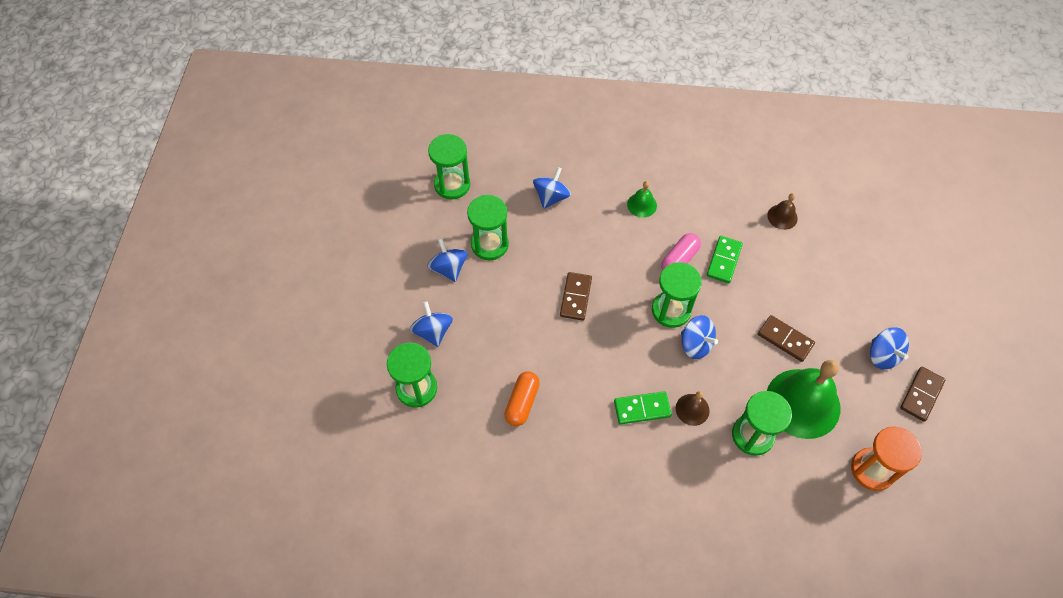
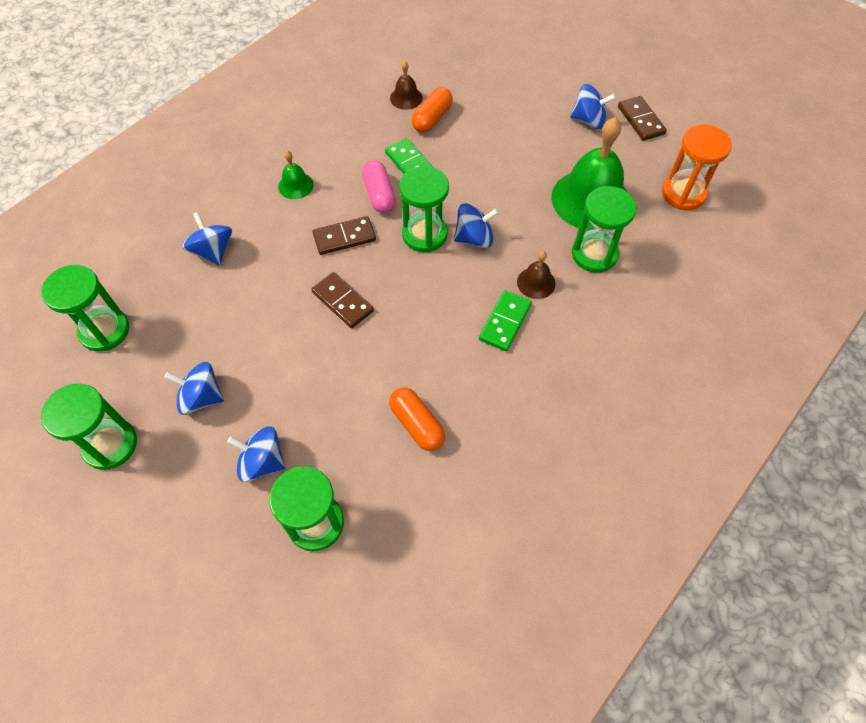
camera: 55 degrees left, 0 degrees up
(489, 244) = (211, 340): green hourglass -> green hourglass (110, 445)
(779, 246) = (432, 118): none -> orange capsule
(785, 339) = (522, 172): brown domino -> brown domino (344, 237)

